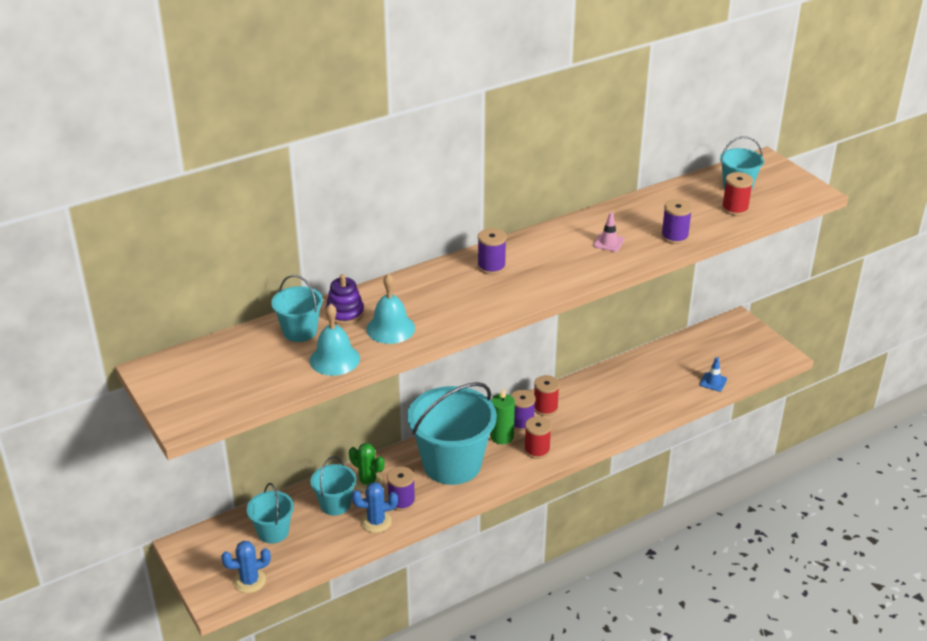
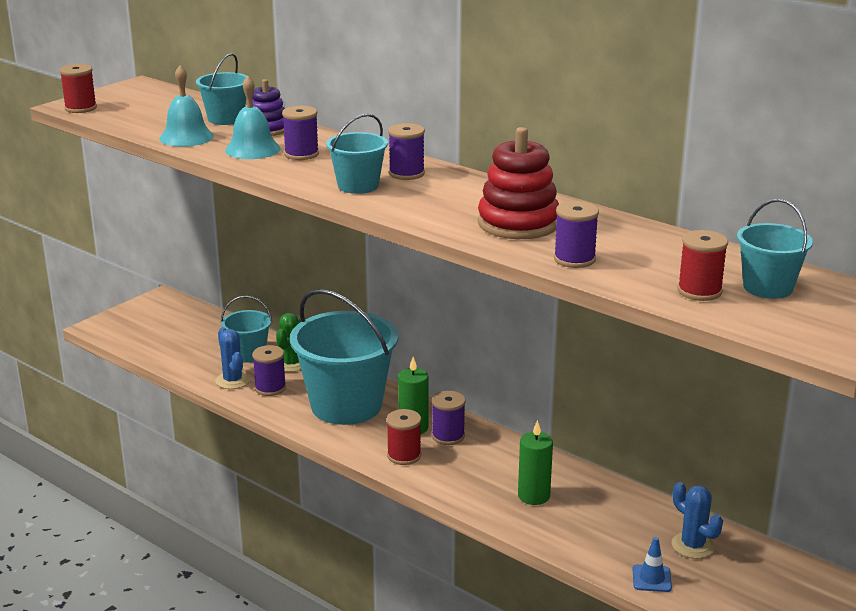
camera: 70 degrees right, 10 degrees down
(249, 581) = (126, 336): blue cactus -> blue cactus (693, 546)
(273, 532) = (196, 332): turquoise bucket -> turquoise bucket (358, 186)
(418, 306) = (301, 154): none -> purple spool
(545, 408) = (487, 448): red spool -> red spool (80, 108)
(608, 243) = (518, 223): pink traffic cone -> red stacking toy
(611, 403) = (533, 496): none -> green candle

